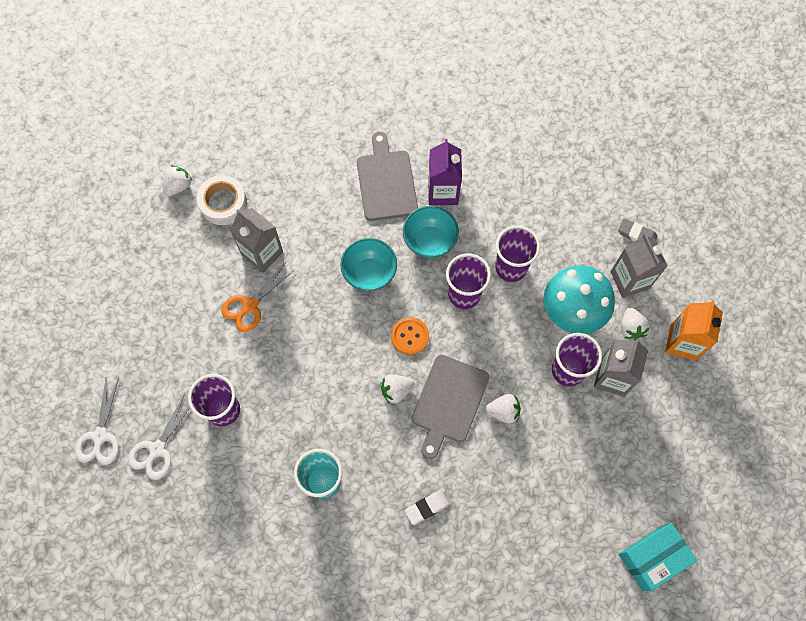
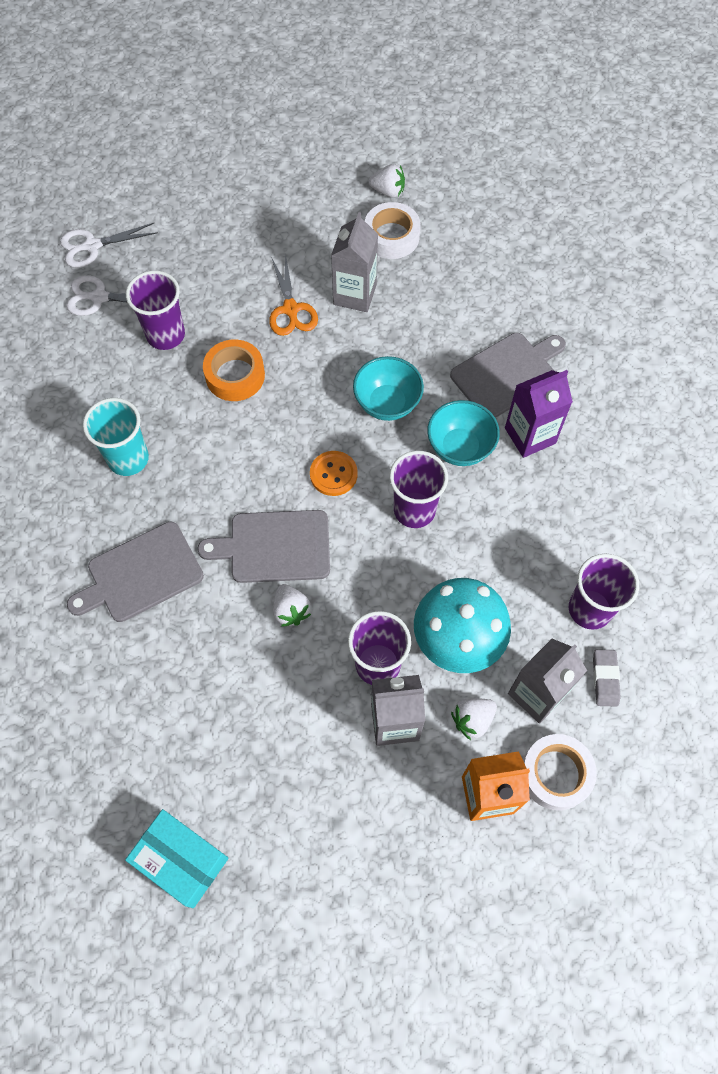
camera: 65 degrees right, 5 degrees down
(250, 305) = (291, 309): orange scissors -> orange scissors turned 120 degrees counterclockwise
(289, 371) = (235, 375): none -> orange tape
(396, 390) = (263, 487): white strawberry -> none
(426, 507) = (141, 574): white eraser -> grey cutting board
(511, 267) = (476, 547): purple cup -> purple cup (590, 609)
(685, 295) = (555, 774): none -> white tape

